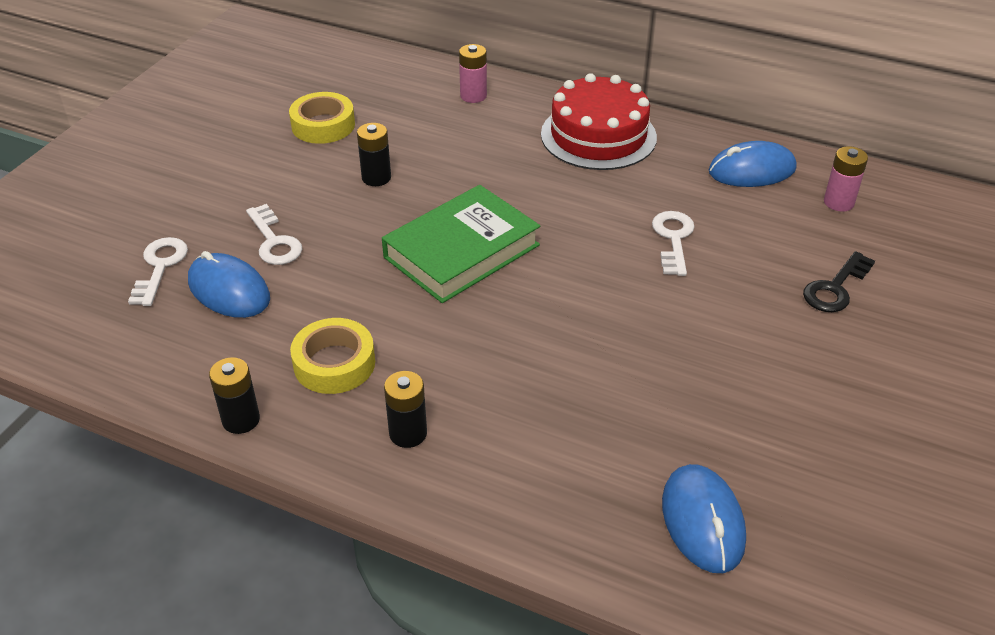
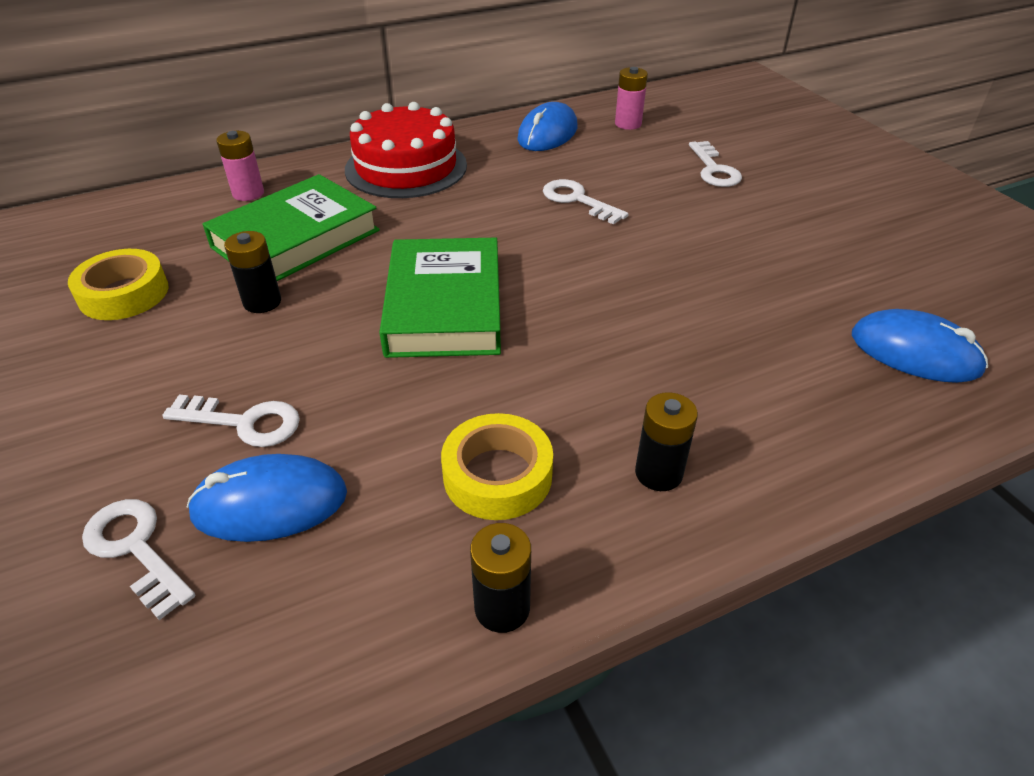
camera: 50 degrees left, 0 degrees up
(452, 147) = (296, 239): none -> green book
(835, 288) = (714, 169): black key -> white key

